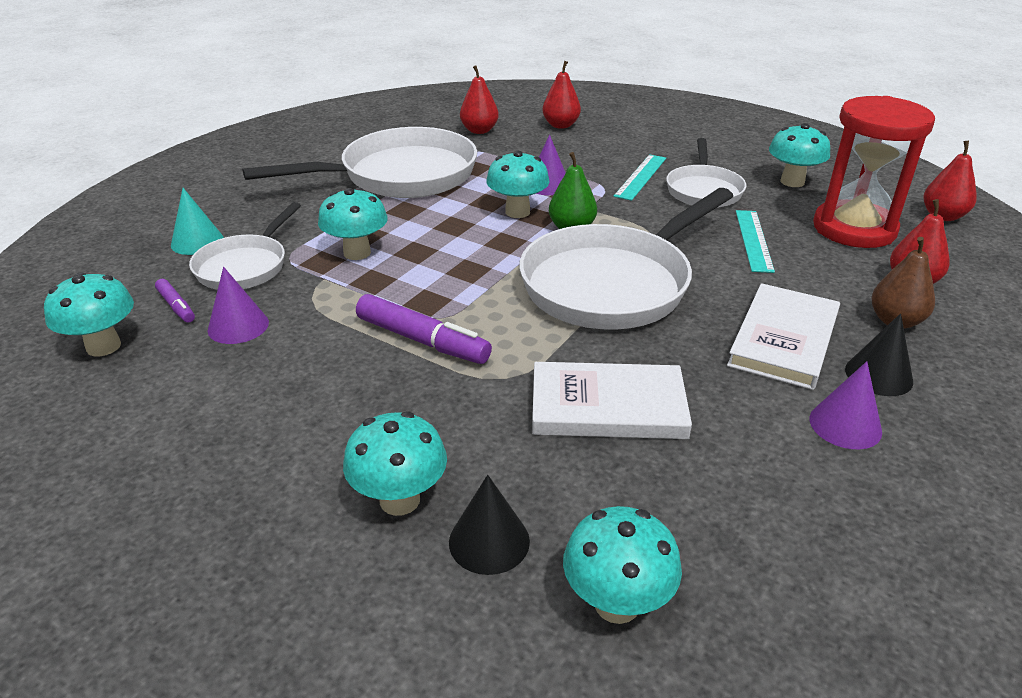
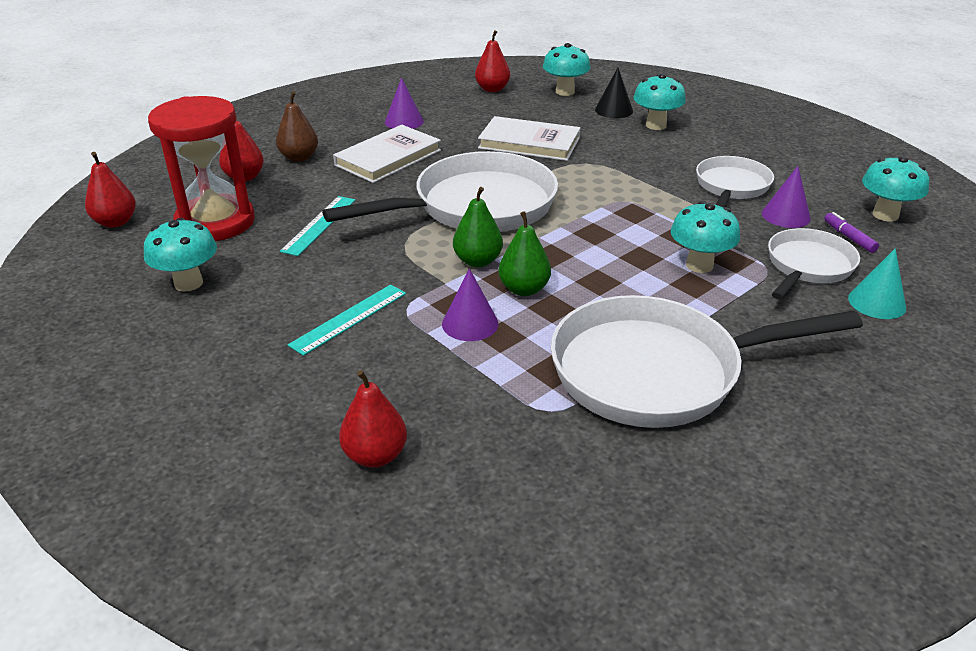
camera: 165 degrees left, 0 degrees up
(422, 340) = (639, 188): purple marker -> none
(479, 130) = (518, 466): red pear -> red pear (492, 89)
(517, 212) = (524, 289): turquoise mushroom -> green pear
(703, 190) = (299, 287): white pan -> white pan (731, 187)
(878, 375) = (354, 136): black cone -> none

